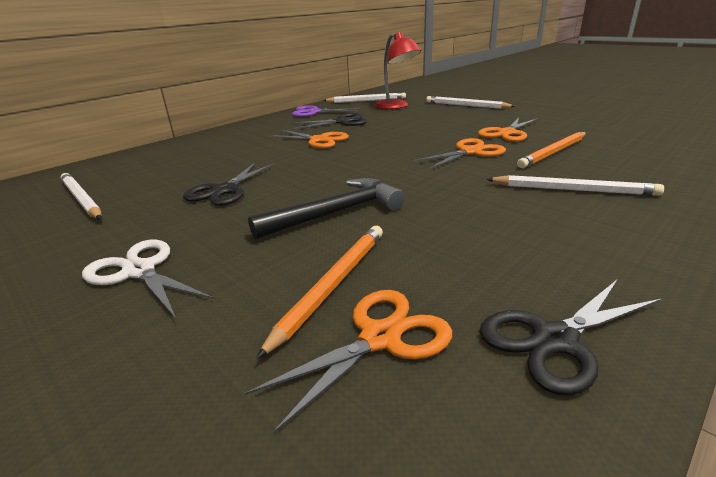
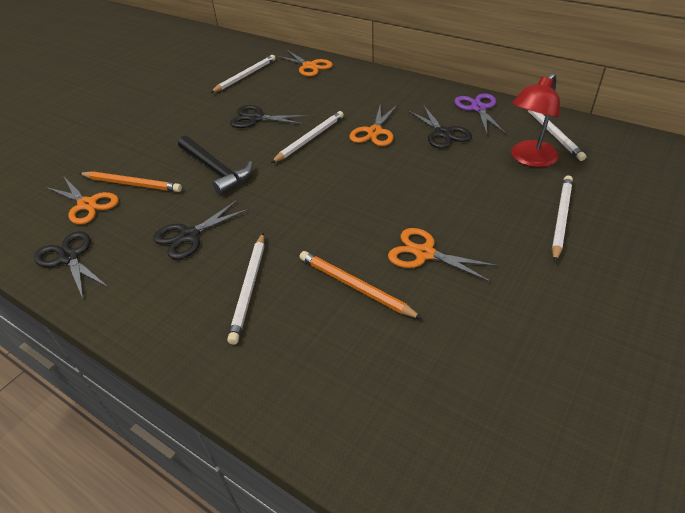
camera: 80 degrees right, 15 degrees up
(139, 271) = (158, 125): white scissors -> none
(306, 164) = (309, 139): none -> white pencil
(470, 152) = (349, 226): orange scissors -> orange scissors (309, 66)
(485, 225) = (189, 236): none -> black scissors

